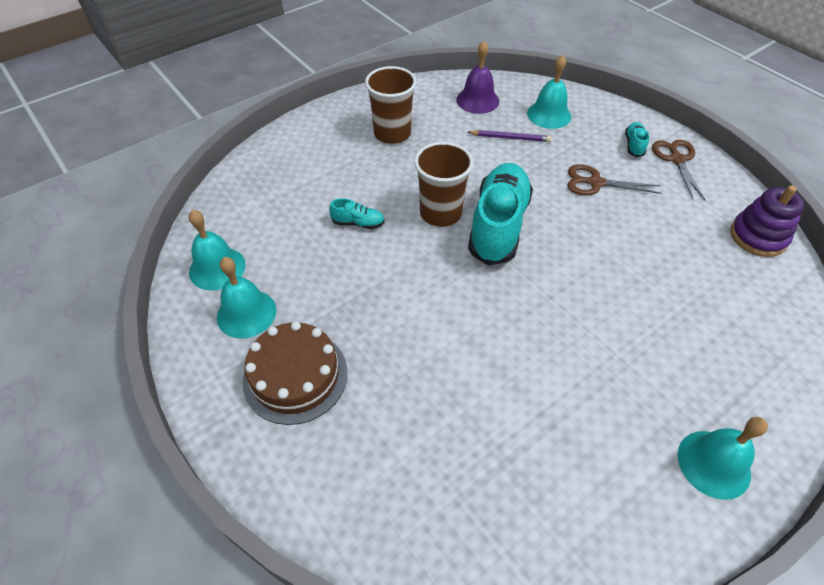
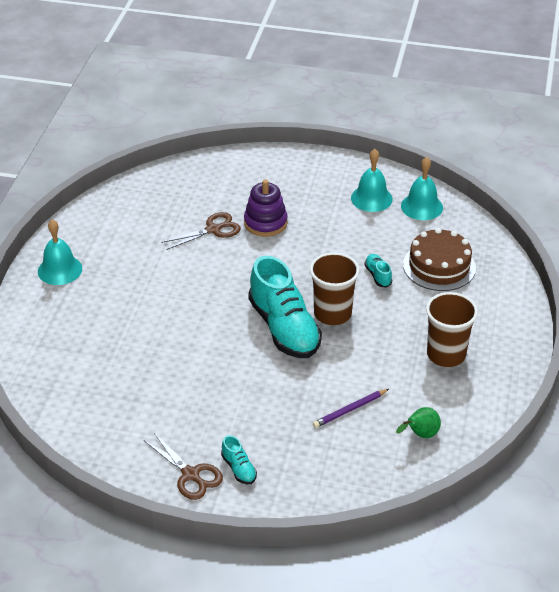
camera: 140 degrees right, 10 degrees down
(295, 376) = (307, 191): brown cake -> brown cake (439, 266)
(358, 223) = (378, 275): turquoise shoe -> turquoise shoe turned 105 degrees clockwise
(477, 100) = (420, 435): purple bell -> green pear
(549, 115) = (342, 458): turquoise bell -> none
(596, 183) = (242, 407): brown scissors -> brown scissors (213, 230)
(758, 237) = (86, 431): purple stacking toy -> purple stacking toy (265, 223)

